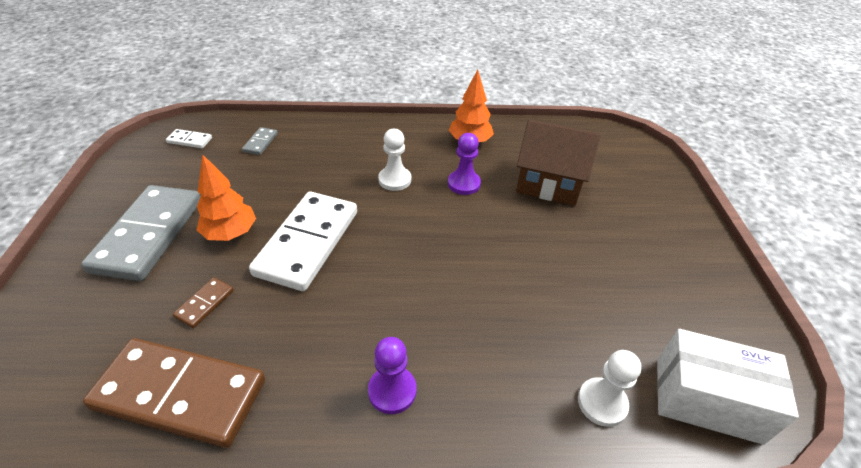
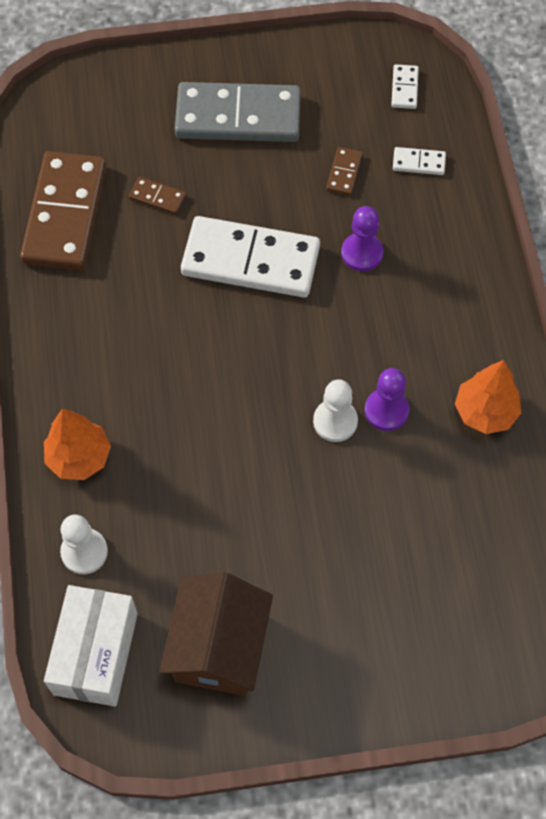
camera: 85 degrees right, 20 degrees up
(230, 233) = (252, 186): orange tree -> orange tree (79, 457)
(248, 179) = (344, 173): none -> brown domino
(260, 142) = (419, 163): grey domino -> white domino
(392, 391) = (81, 371): purple pawn -> purple pawn (362, 253)
(395, 180) = (377, 328): white pawn -> white pawn (335, 421)
(549, 184) = (410, 518): brown house -> brown house (219, 647)

